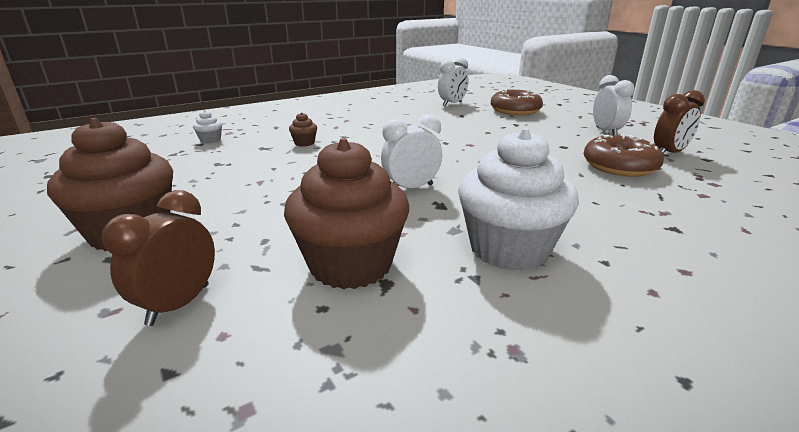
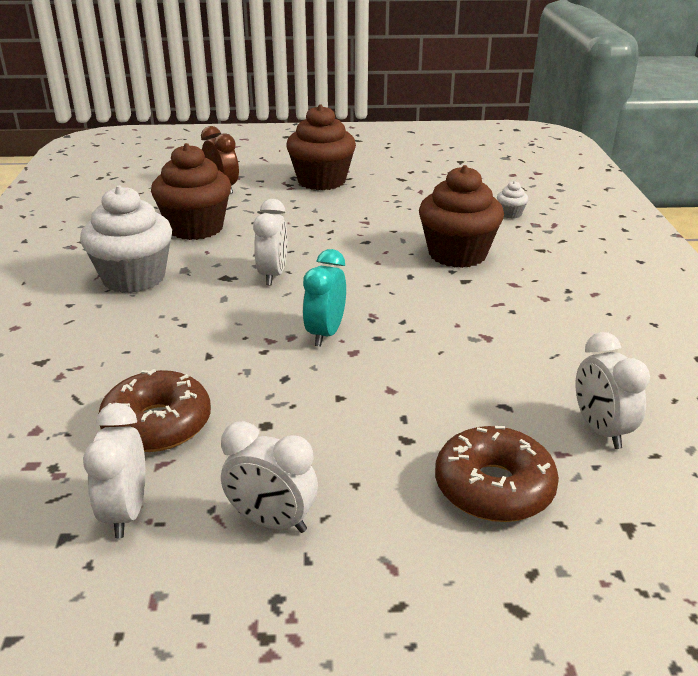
camera: 120 degrees right, 5 degrees up
(304, 143) = (457, 254): brown cupcake -> brown cupcake, size x2.40
(464, 153) = (325, 334): none -> turquoise clock
(669, 153) = (126, 512): brown clock -> white clock

